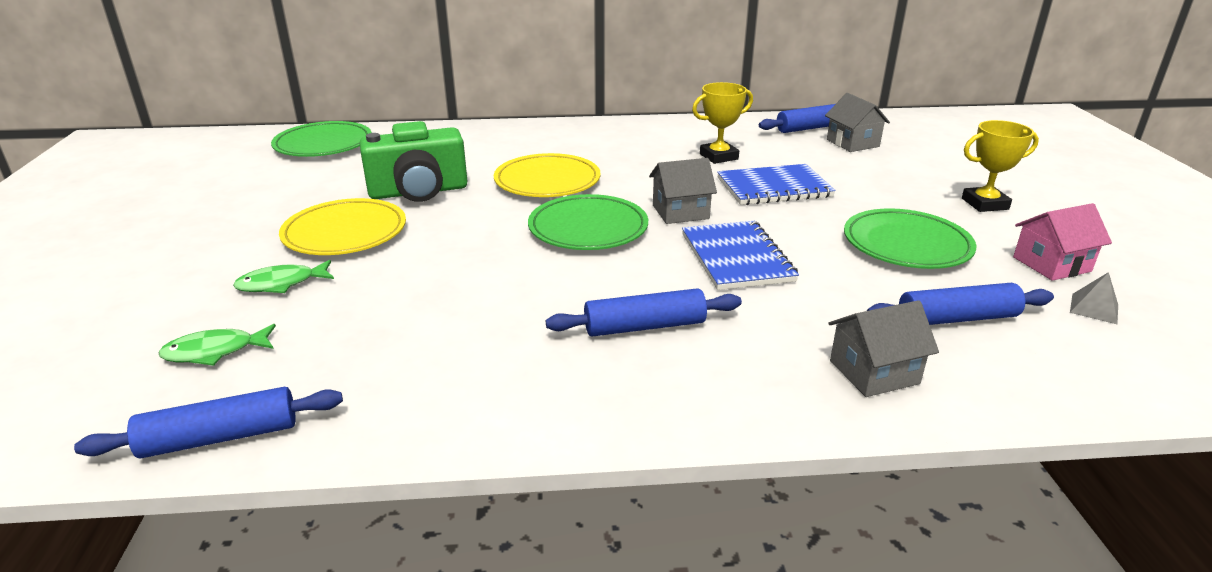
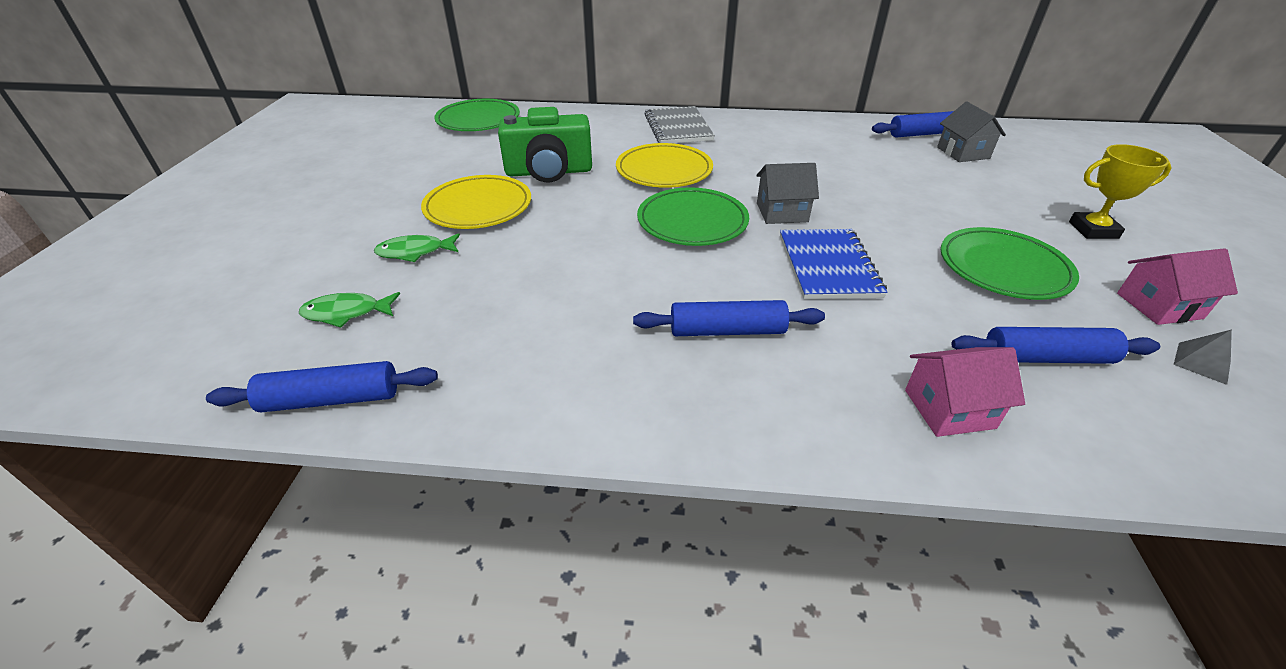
camera: 10 degrees right, 10 degrees up
(554, 138) = (678, 128): none -> grey notebook
(718, 156) = (828, 157): yellow trophy -> none
(774, 187) = (876, 194): blue notebook -> none
(874, 372) = (949, 409): grey house -> pink house

